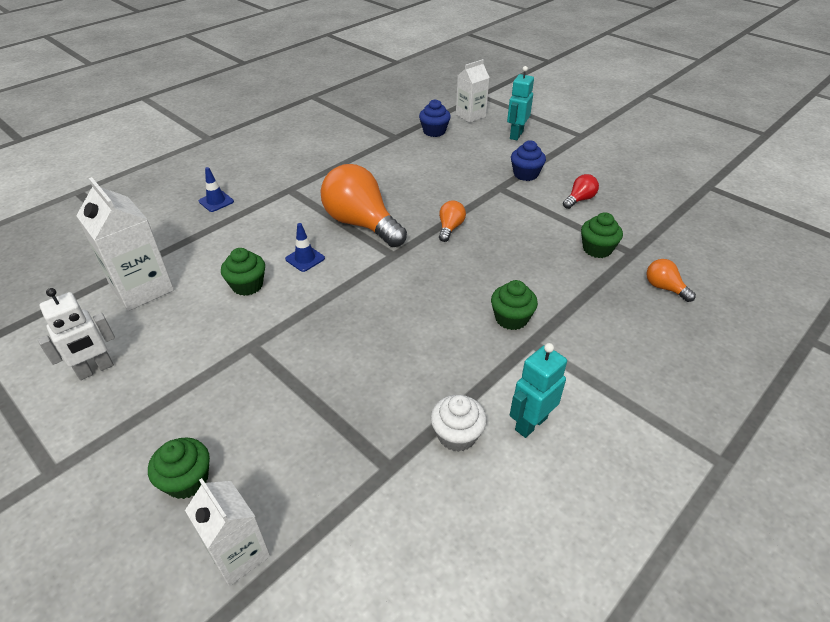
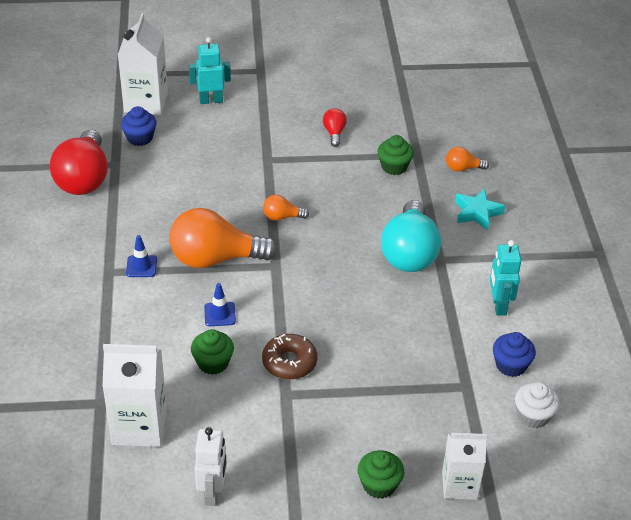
camera: 50 degrees left, 0 degrees up
(216, 201) = (65, 325): blue traffic cone -> blue traffic cone (141, 266)
(292, 325) = (289, 362): none -> brown donut
(364, 134) = (84, 179): none -> red light bulb
(450, 228) = (282, 217): orange light bulb -> orange light bulb turned 60 degrees counterclockwise
(457, 435) = (474, 342): white cupcake -> white cupcake (533, 416)
(470, 116) = (146, 102): white carton -> white carton, size x1.51
(511, 318) = (409, 253): green cupcake -> turquoise light bulb
(516, 135) = (211, 100): turquoise robot -> turquoise robot turned 105 degrees clockwise
(525, 174) = (269, 135): blue cupcake -> blue cupcake (511, 365)
(626, 331) = (477, 213): none -> turquoise star

